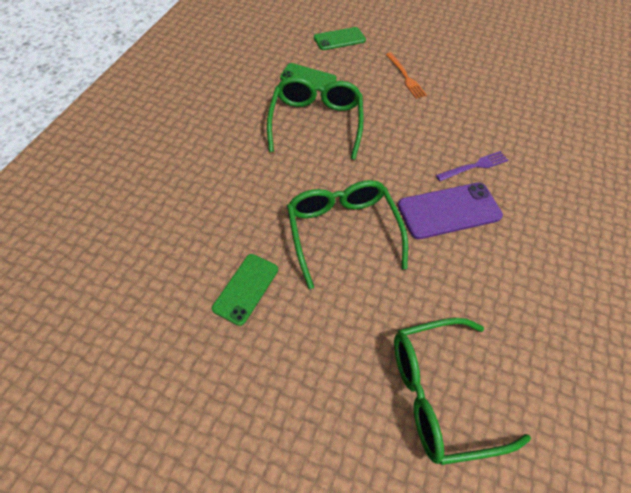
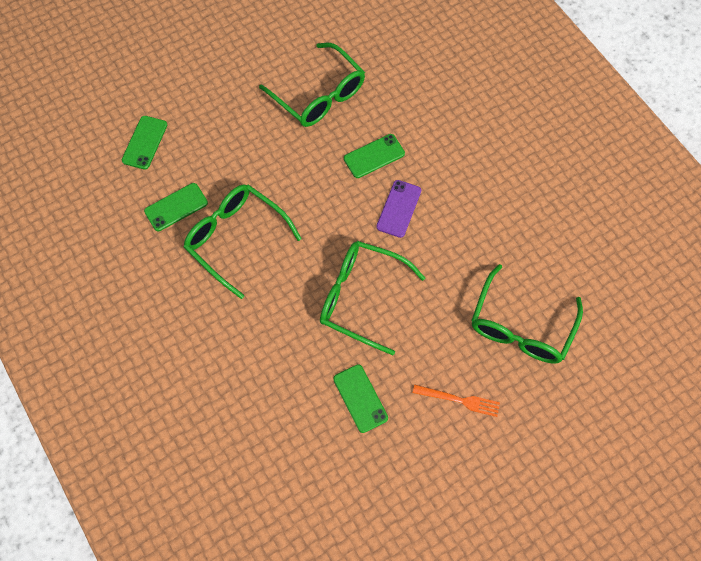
camera: 50 degrees left, 10 degrees up
(405, 77) = (240, 126): orange fork -> orange fork (459, 400)
(449, 211) = (399, 208): purple phone -> purple phone, size x0.66
(474, 166) = (374, 156): purple fork -> green phone
(482, 105) = (319, 95): none -> green glasses

